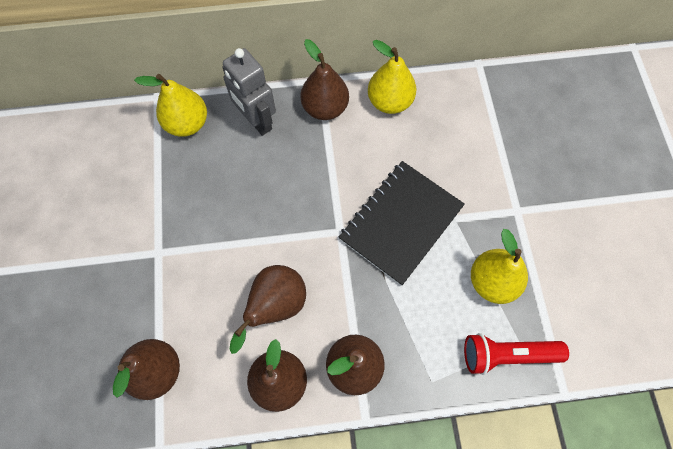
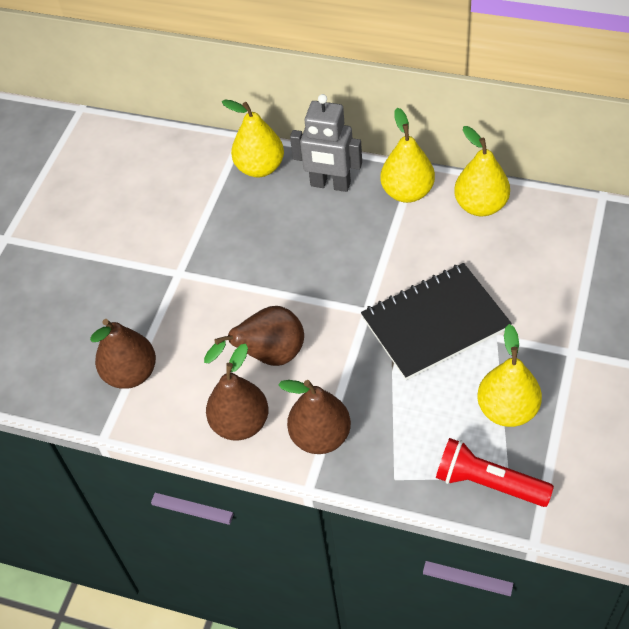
camera: 30 degrees right, 15 degrees down
(256, 121) = (330, 184): grey robot -> grey robot turned 60 degrees counterclockwise
(325, 108) = (407, 192): brown pear -> yellow pear

